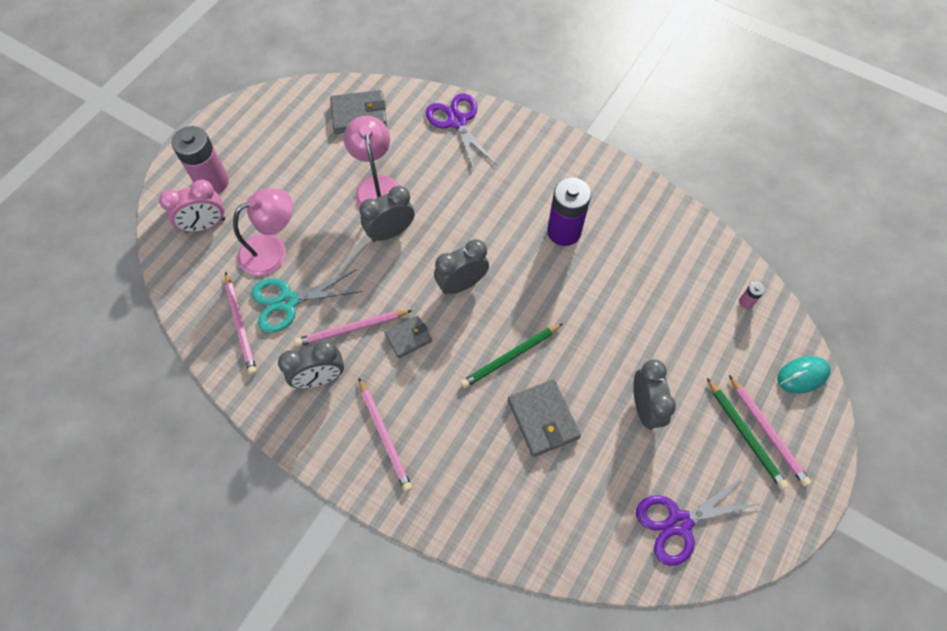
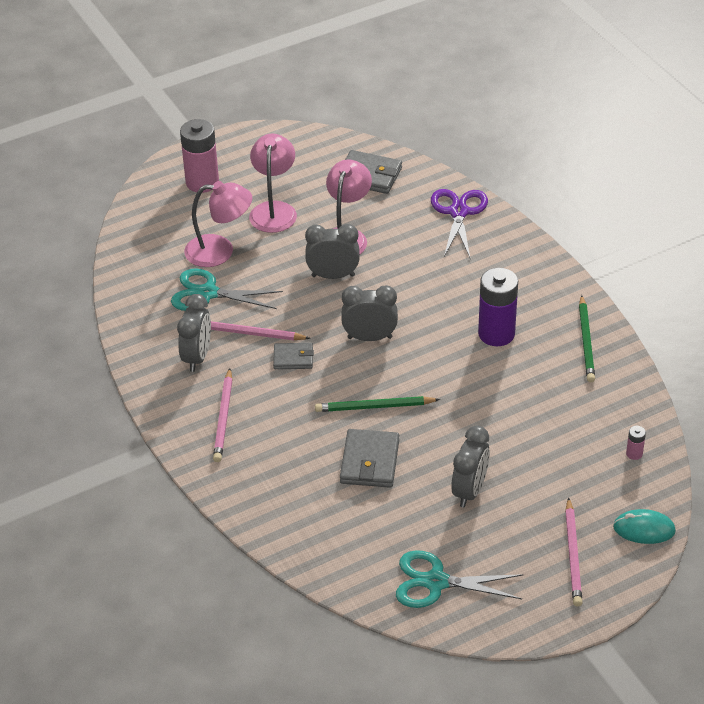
camera: 30 degrees right, 20 degrees down
(205, 225) = (175, 212): pink clock -> none
(241, 325) = (157, 295): pink pencil -> none
(296, 185) = (274, 210): none -> pink lamp
(319, 378) = (197, 357): grey clock -> grey clock turned 90 degrees counterclockwise
(679, 522) = (436, 582): purple scissors -> turquoise scissors
(745, 434) = (549, 548): green pencil -> green pencil (586, 341)

